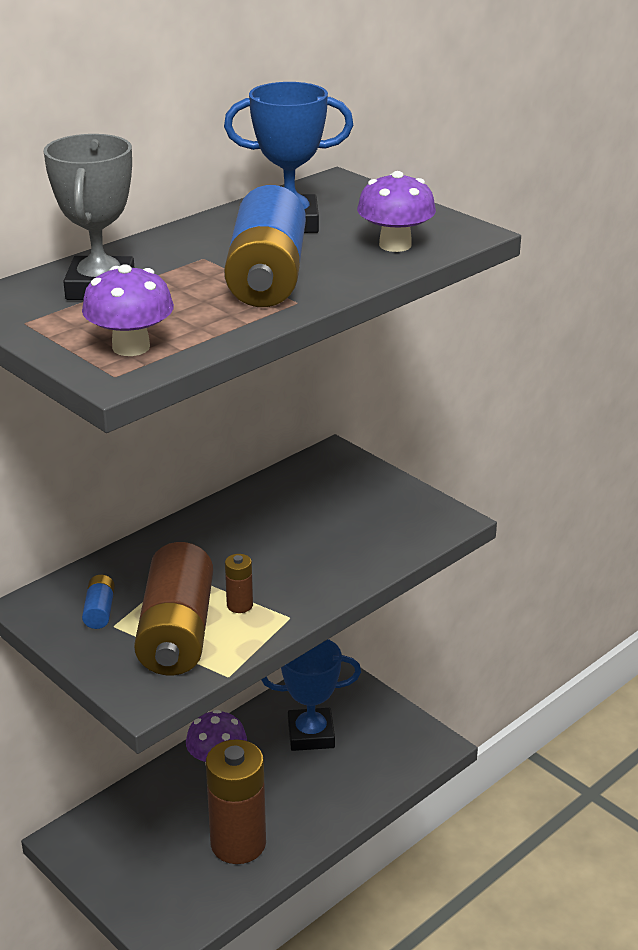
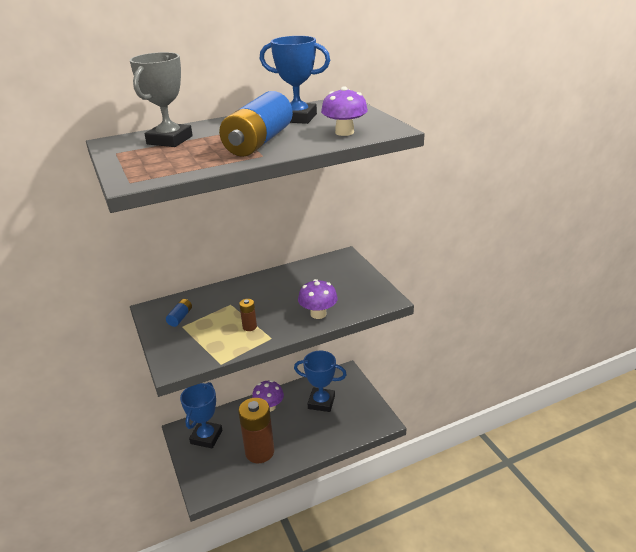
camera: 20 degrees right, 0 degrees up
(123, 840) = (206, 437): none -> blue trophy
(131, 347) = (153, 169): purple mushroom -> purple mushroom (318, 314)
(176, 633) = (209, 336): brown battery -> none

